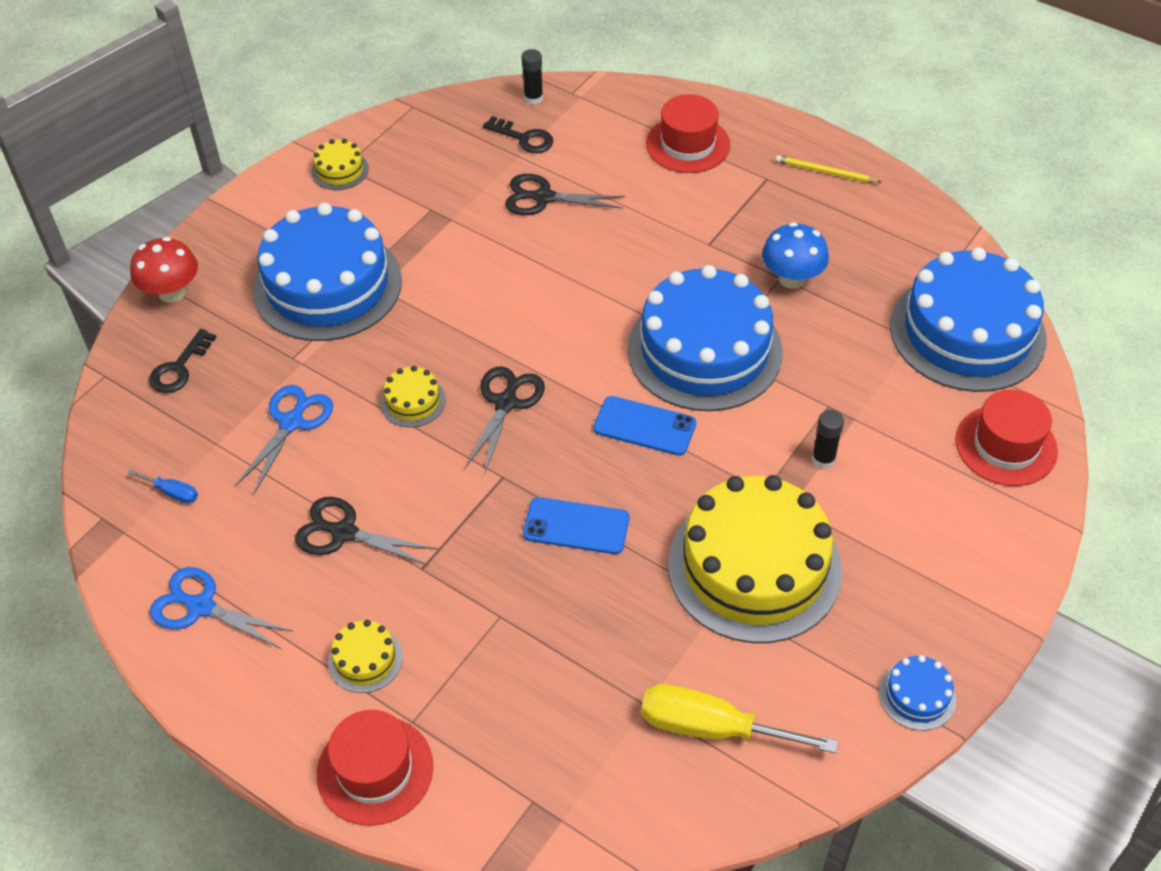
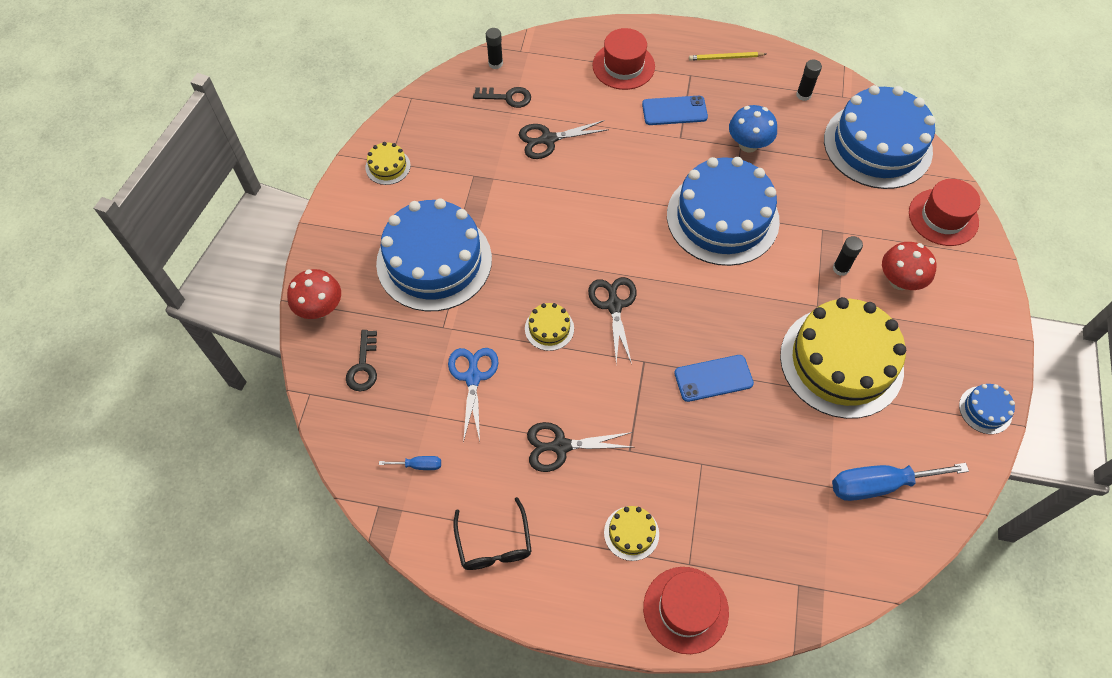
camera: 25 degrees left, 10 degrees up
(201, 607) = (494, 543): blue scissors -> black glasses
(644, 426) = (715, 288): blue phone -> blue phone (674, 111)
(712, 728) = (879, 485): yellow screwdriver -> blue screwdriver
(895, 500) = (899, 281): none -> red mushroom
(902, 244) = (803, 95): none -> black glue stick

